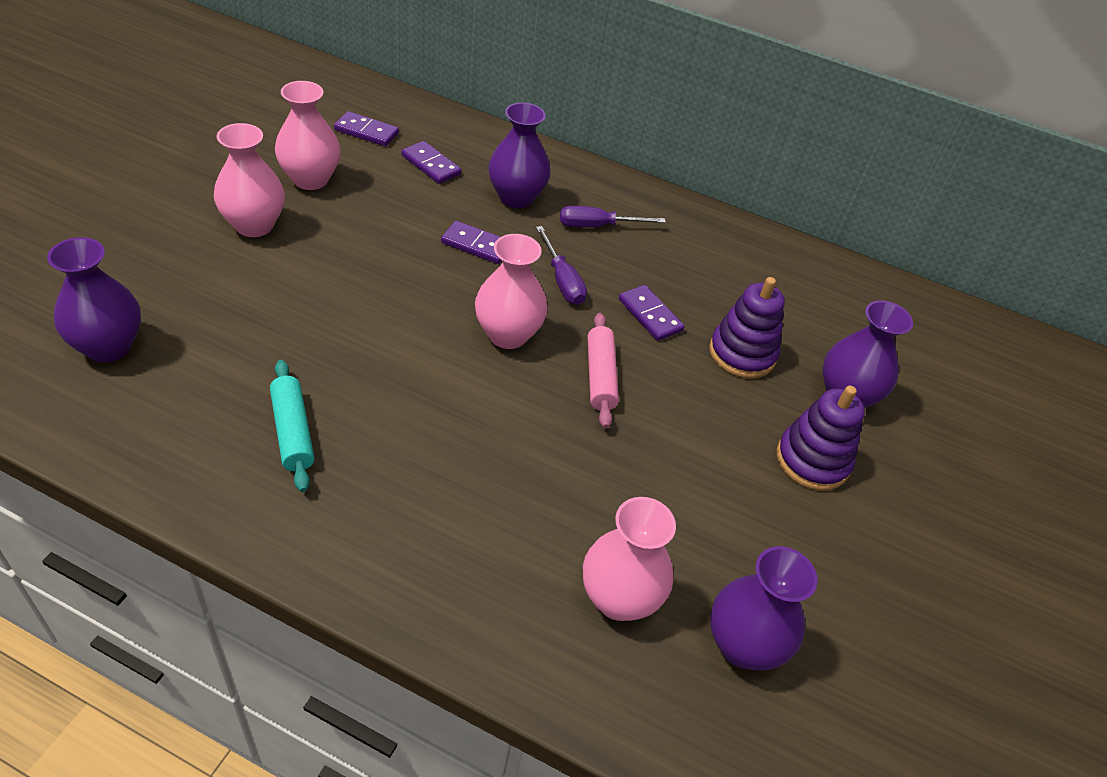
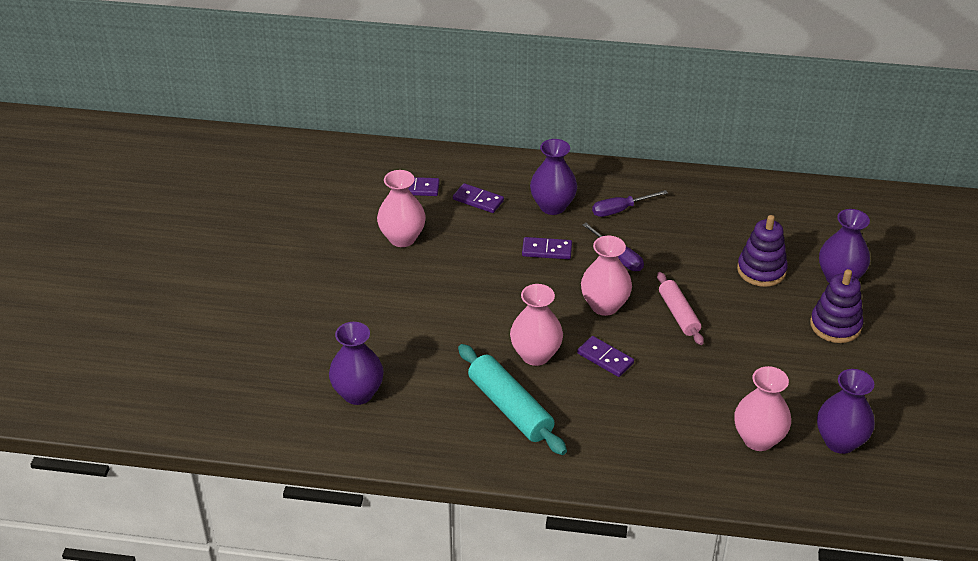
camera: 10 degrees left, 5 degrees down
(254, 225) = (388, 284): pink vase -> pink vase (535, 355)
(293, 431) = (510, 408): turquoise rolling pin -> turquoise rolling pin, size x1.53
(650, 315) = (689, 263): purple domino -> purple domino (605, 358)

